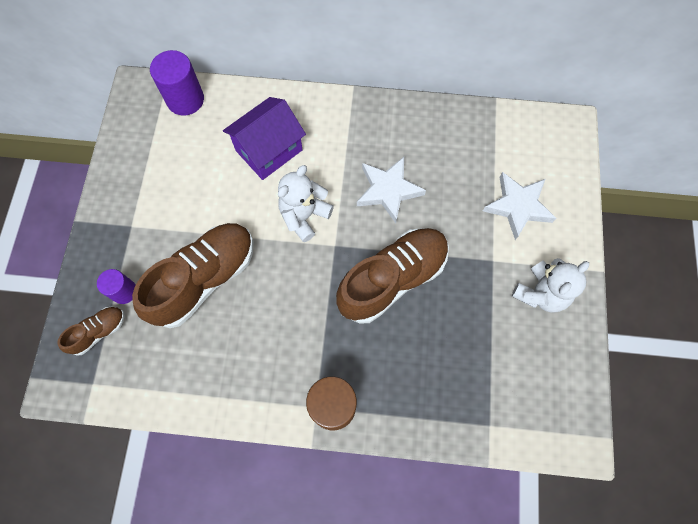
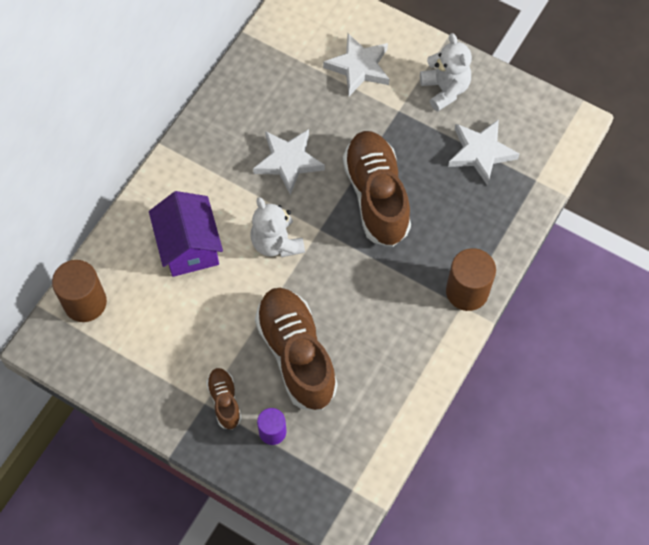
camera: 65 degrees left, 5 degrees down
(99, 332) = (303, 468): brown shoe -> brown shoe (224, 401)
(185, 100) = (85, 302): purple cylinder -> brown cylinder
(490, 357) = (480, 153): none -> white star

